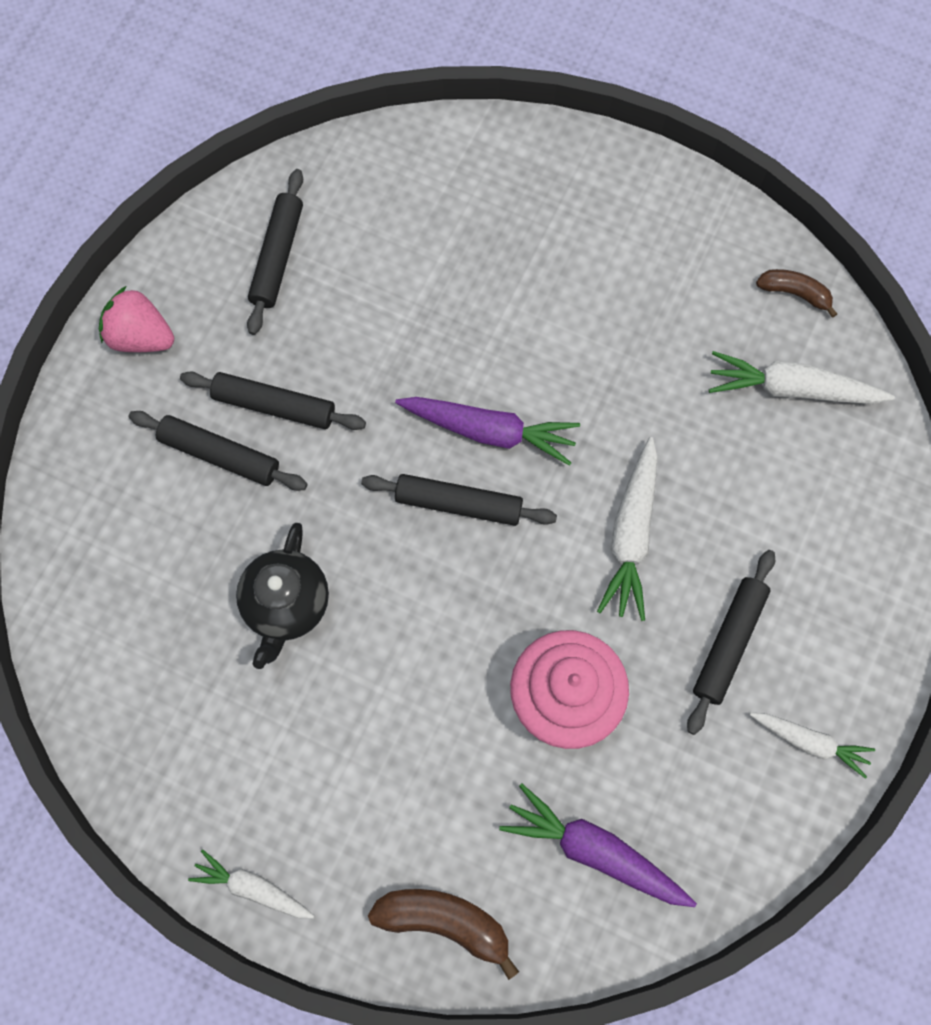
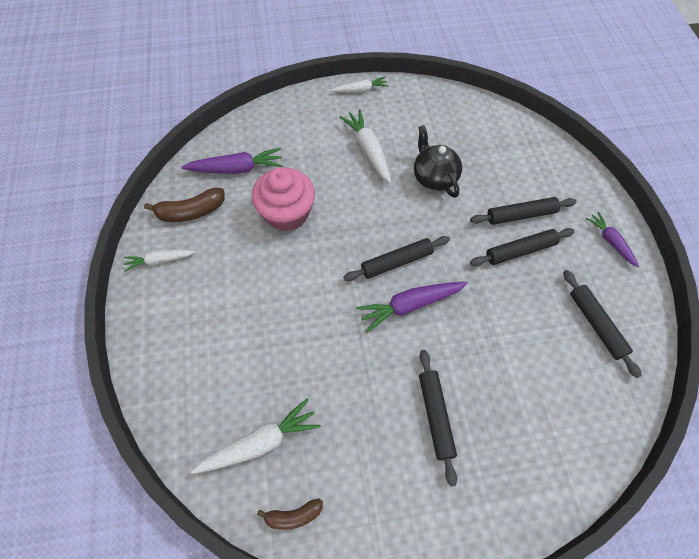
camera: 145 degrees right, 10 degrees down
(141, 337) = (610, 241): pink strawberry -> purple carrot
(445, 922) = (281, 117): brown banana -> brown banana (191, 212)
(631, 535) = (302, 300): white carrot -> white carrot (368, 150)
(728, 642) = (222, 280): black rolling pin -> black rolling pin (435, 416)

